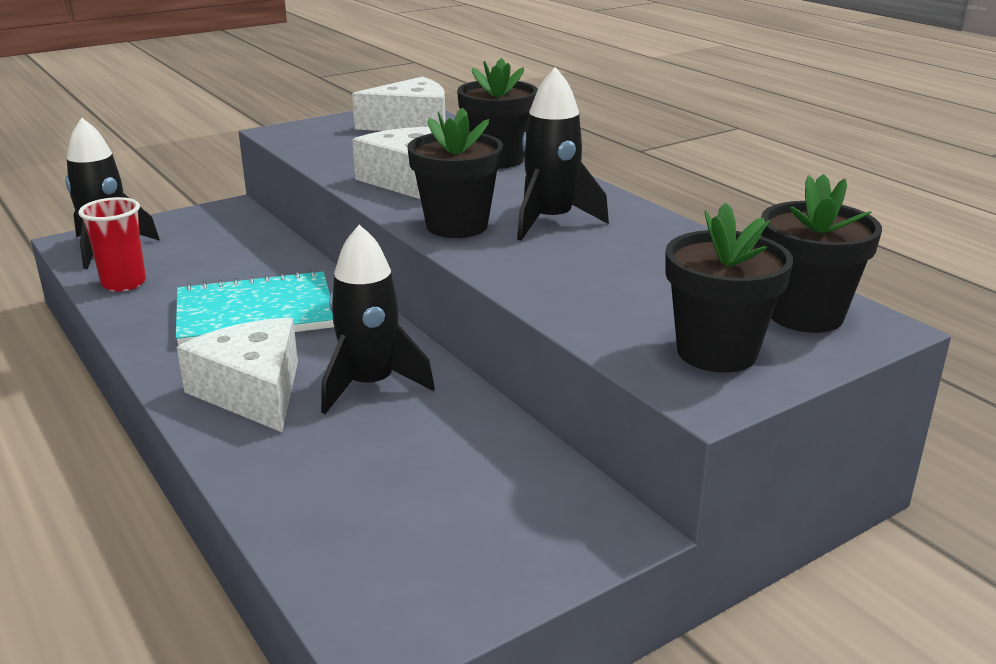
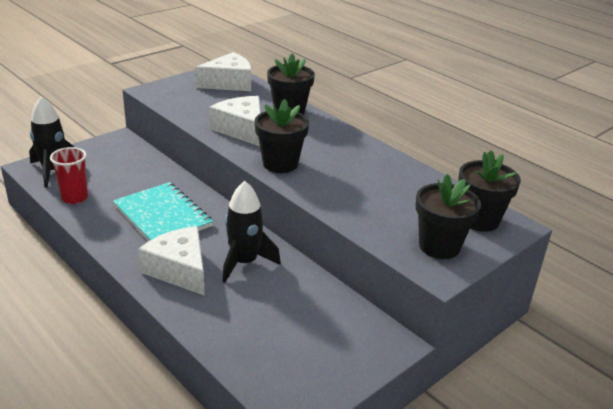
camera: 10 degrees left, 5 degrees up
(255, 313) = (162, 216): turquoise notebook -> turquoise notebook turned 75 degrees clockwise
(551, 221) = (332, 159): black rocket -> none

